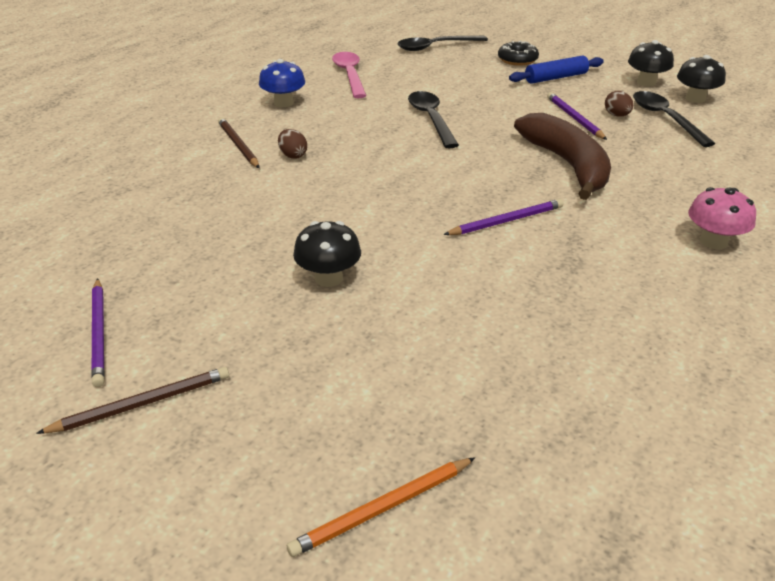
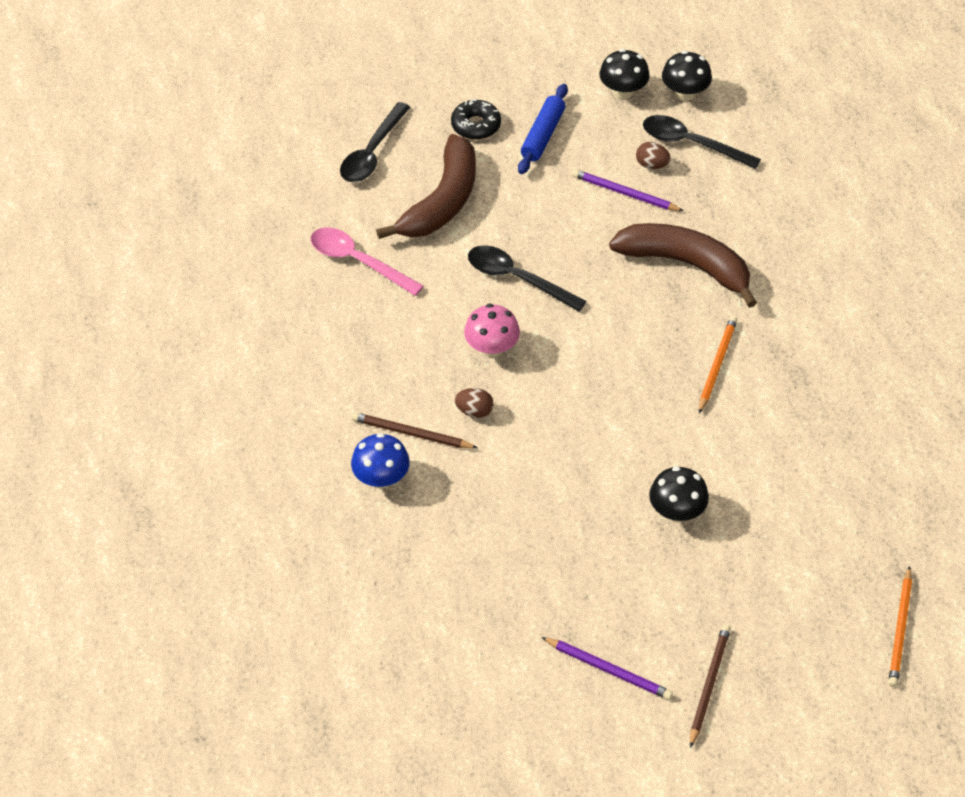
camera: 45 degrees left, 15 degrees up
(283, 103) = (361, 349): blue mushroom -> blue mushroom (381, 478)
(442, 75) = (441, 202): none -> brown banana
(506, 221) = (717, 365): purple pencil -> orange pencil
(713, 241) = (857, 286): pink mushroom -> pink mushroom (491, 348)

